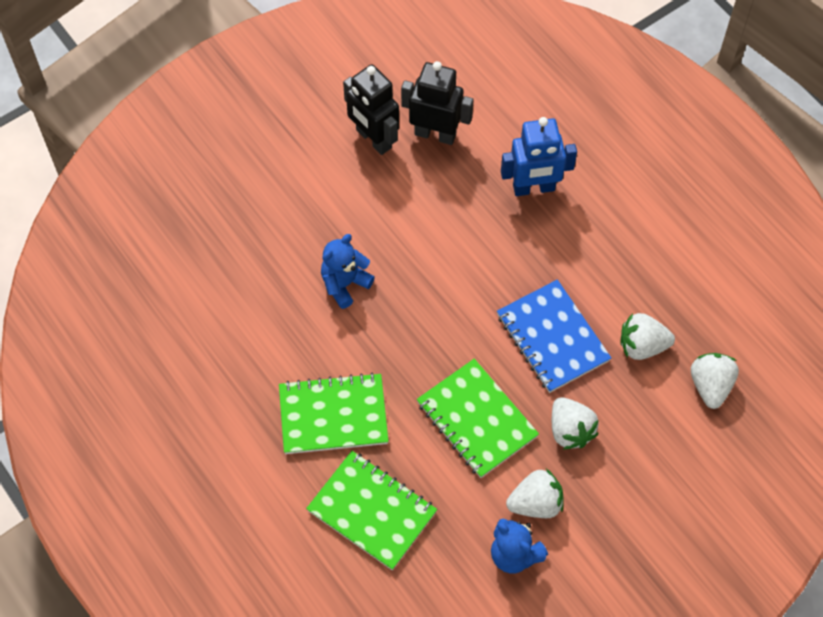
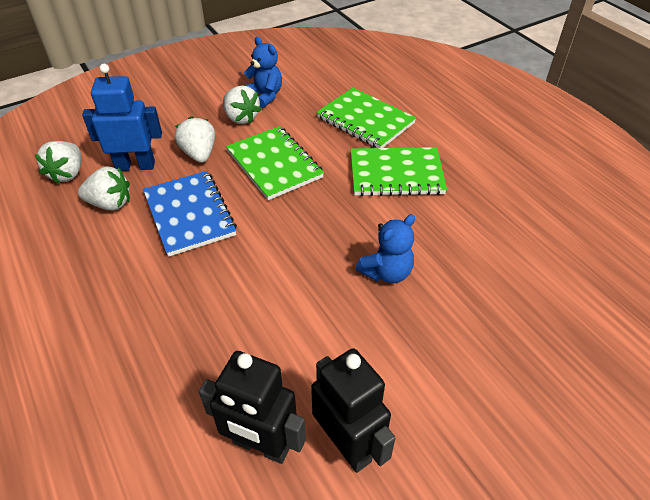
camera: 175 degrees left, 15 degrees down
(534, 188) = (154, 359): blue robot -> blue robot (135, 166)
(536, 503) = (241, 118): white strawberry -> white strawberry turned 120 degrees counterclockwise

